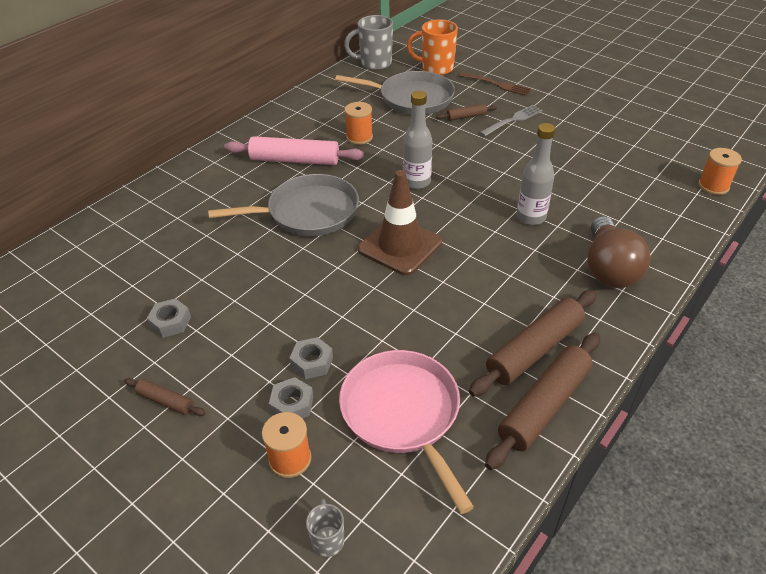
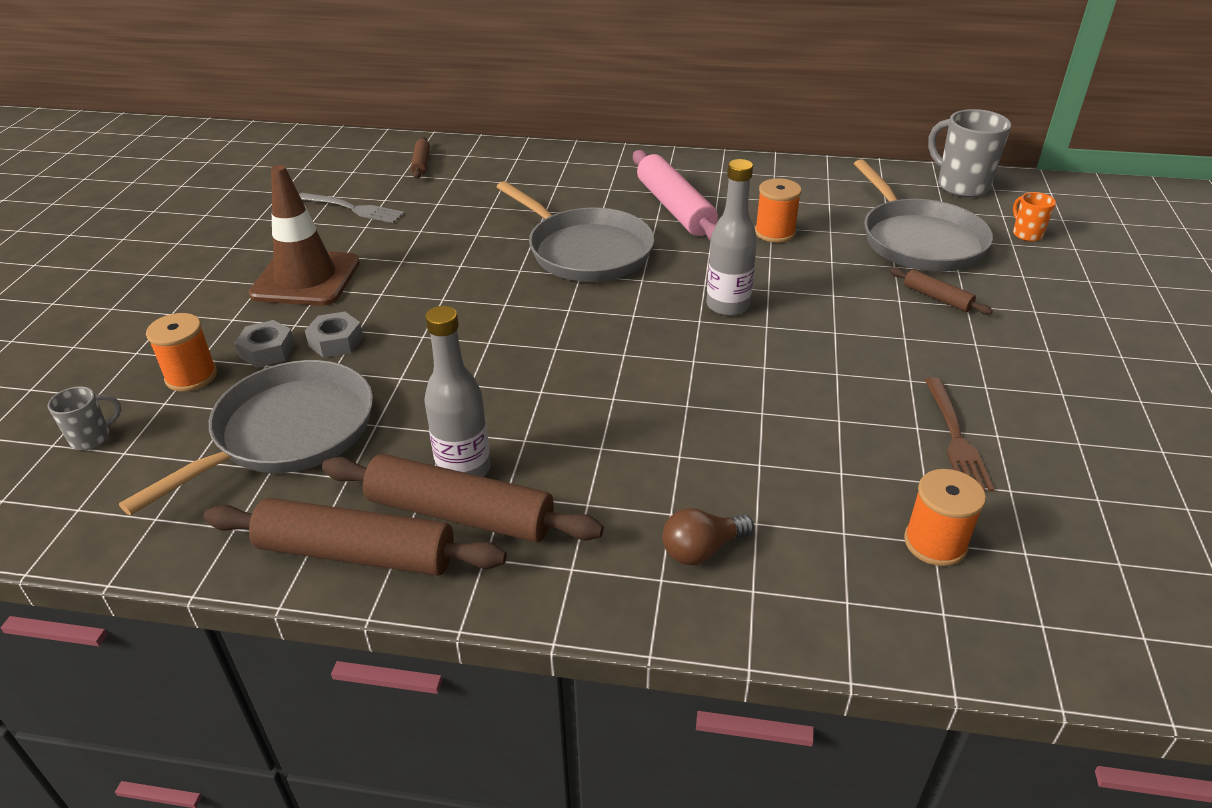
camera: 60 degrees right, 5 degrees down
(165, 401) = (239, 277): brown rolling pin -> brown rolling pin (421, 163)
(170, 322) = (346, 239): grey nut -> none
(400, 246) = (582, 335): brown traffic cone -> brown traffic cone (306, 279)
(403, 413) = (288, 432): pink pan -> grey pan
(436, 68) = (1026, 234): orange mug -> orange mug, size x0.52
(497, 84) = (1067, 299): brown fork -> brown fork (956, 438)
(513, 120) = (988, 342): grey fork -> grey fork (353, 209)
(531, 217) = (753, 430): grey bottle -> grey bottle (464, 469)
(608, 268) = (702, 549): brown light bulb -> brown light bulb, size x0.53
(713, 186) = (1099, 647): orange spool -> orange spool (935, 543)

